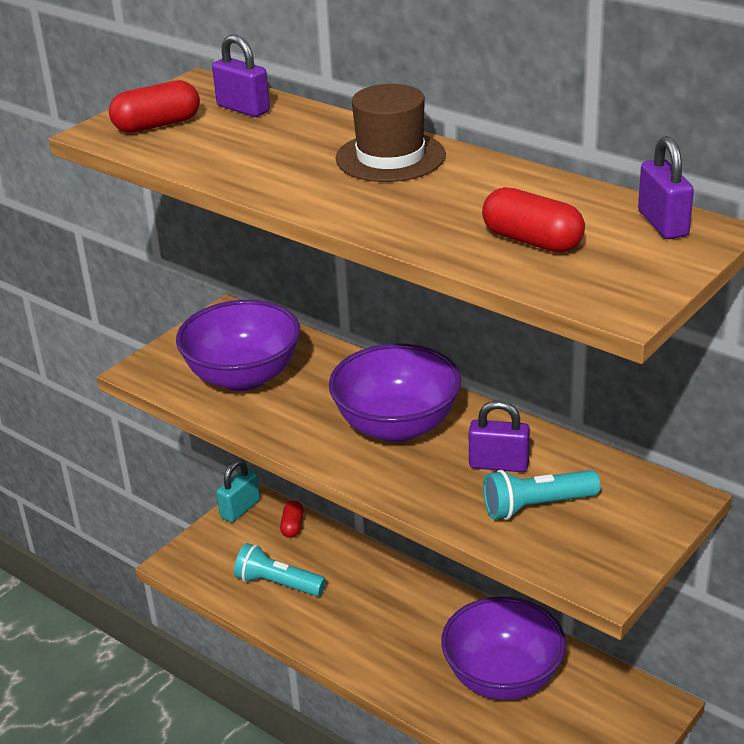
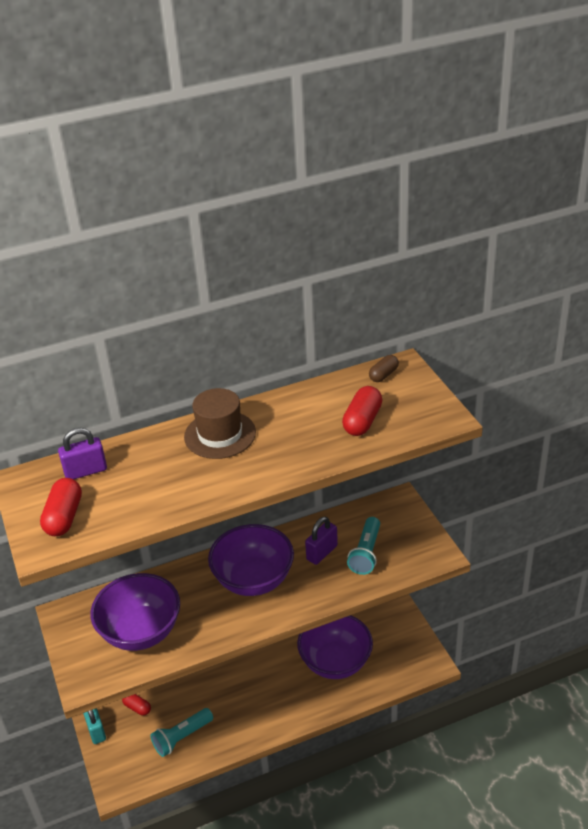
camera: 60 degrees left, 5 degrees up
(532, 241) = (362, 421): red capsule -> red capsule turned 45 degrees counterclockwise
(663, 224) = (383, 375): purple padlock -> brown capsule

